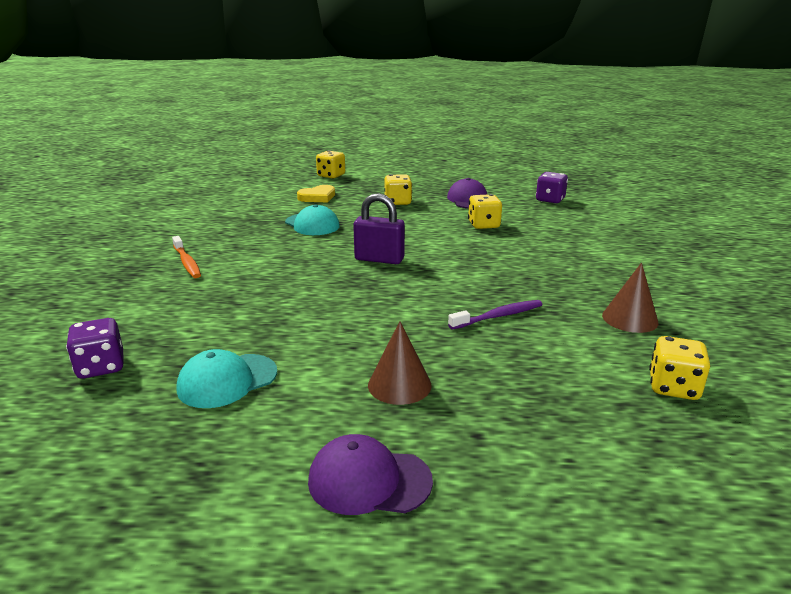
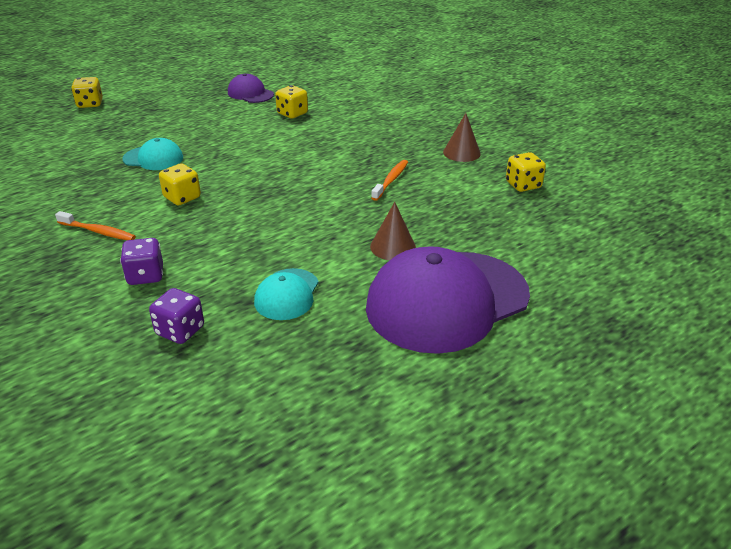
camera: 40 degrees left, 10 degrees up
(318, 197) = (114, 130): yellow heart -> none
(369, 480) = (447, 301): purple cap -> purple cap, size x2.16
(379, 259) = (256, 169): purple padlock -> none
(398, 202) = (195, 113): yellow dice -> yellow dice (182, 197)
(498, 316) = (391, 180): purple toothbrush -> orange toothbrush
(550, 200) = (311, 75): purple dice -> purple dice (145, 276)

